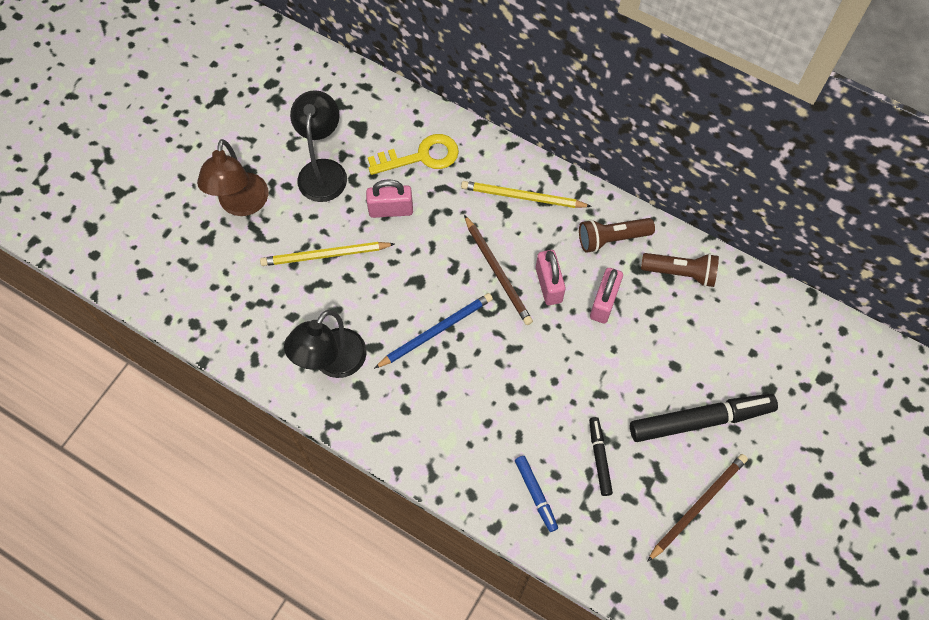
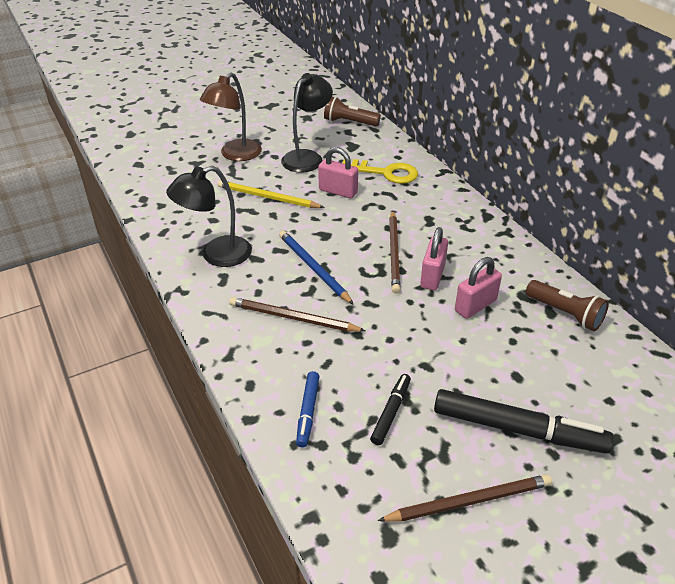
camera: 30 degrees right, 25 degrees down
(436, 331) = (313, 268): blue pencil -> blue pencil turned 120 degrees counterclockwise
(458, 402) = (293, 318): none -> brown pencil
(522, 197) = (449, 219): yellow pencil -> none
(611, 238) = (512, 269): brown flashlight -> brown flashlight (349, 122)

